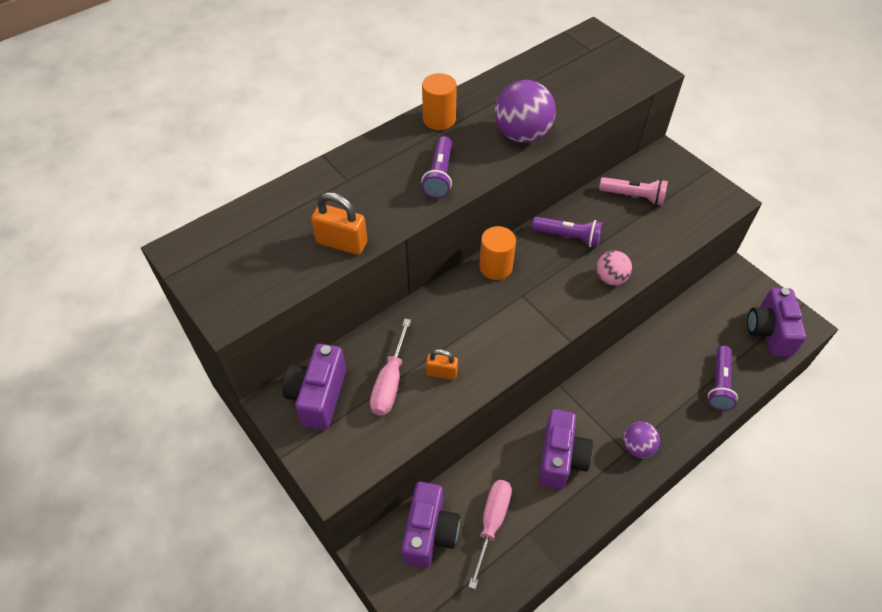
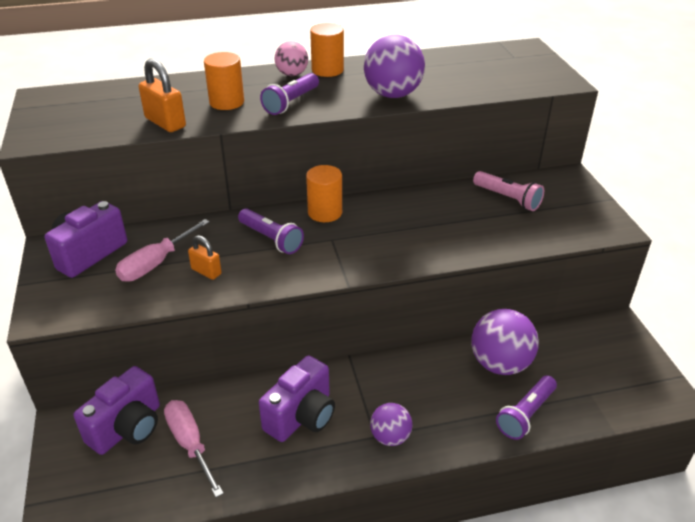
camera: 25 degrees right, 15 degrees down
(378, 195) = (226, 102): none -> orange cylinder
(491, 523) = (190, 444): pink screwdriver -> pink screwdriver turned 75 degrees counterclockwise
(568, 237) = (414, 210): purple flashlight -> purple flashlight (271, 239)
(610, 278) = (431, 252): pink ball -> pink ball (292, 74)
(676, 345) = (500, 364): none -> purple ball
(769, 332) = (619, 388): purple camera -> none

